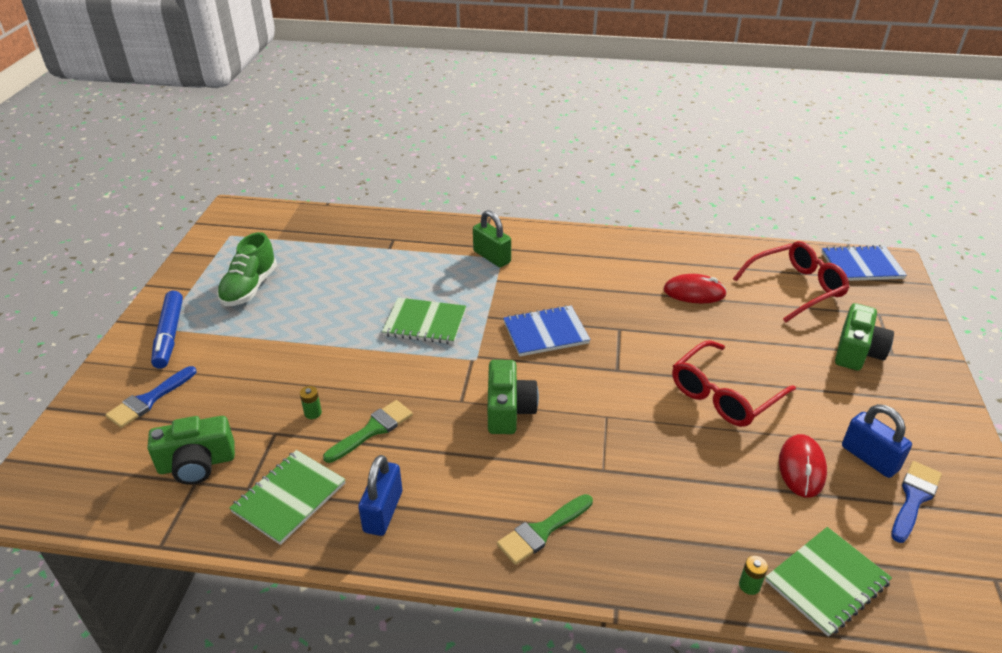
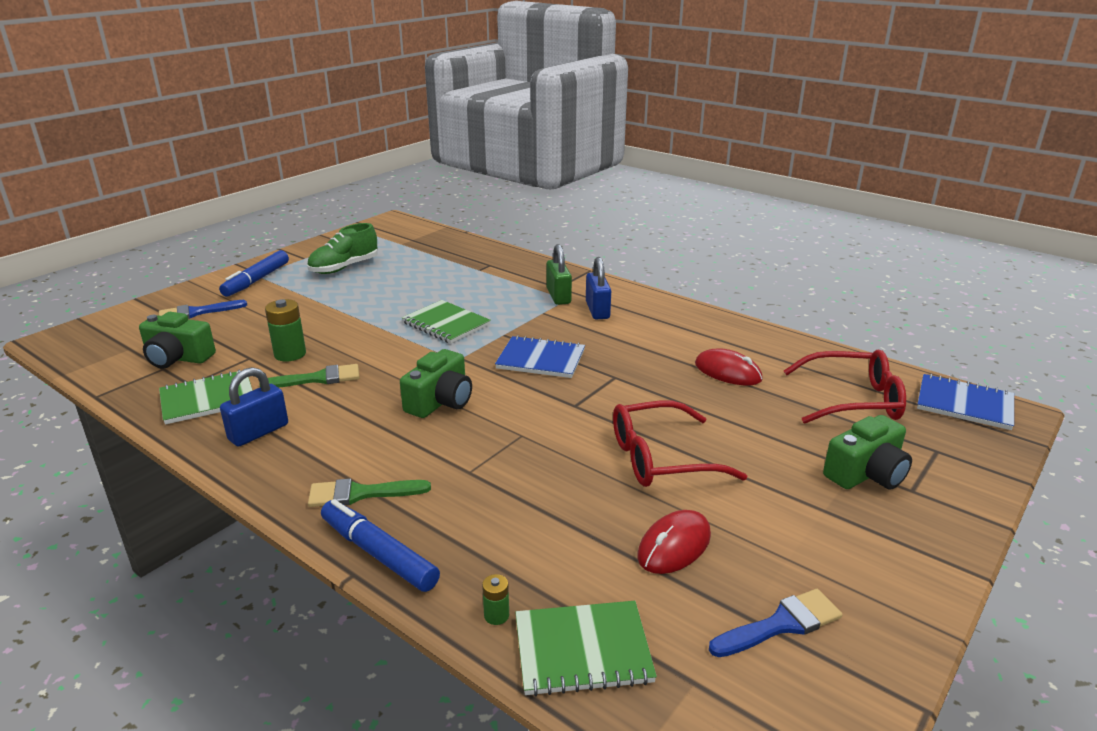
camera: 30 degrees right, 10 degrees down
(313, 413) = (290, 354): green battery -> green battery, size x1.93
(616, 579) = (379, 554): none -> blue marker
(869, 458) = (767, 568): blue padlock -> blue padlock (597, 310)

